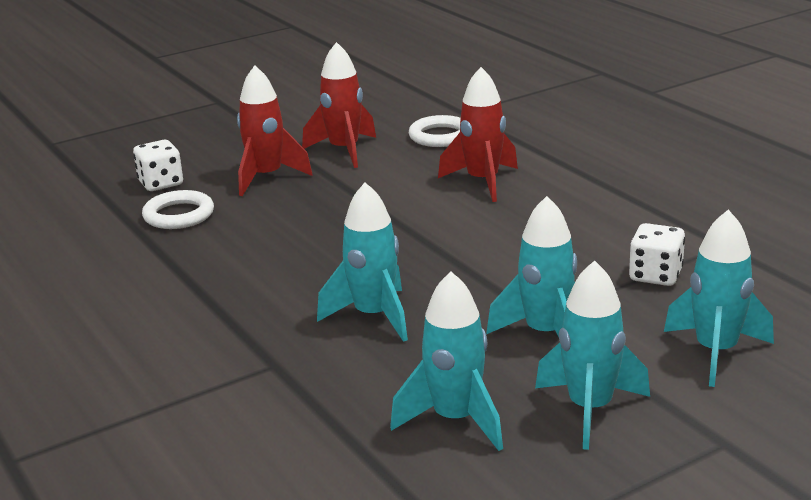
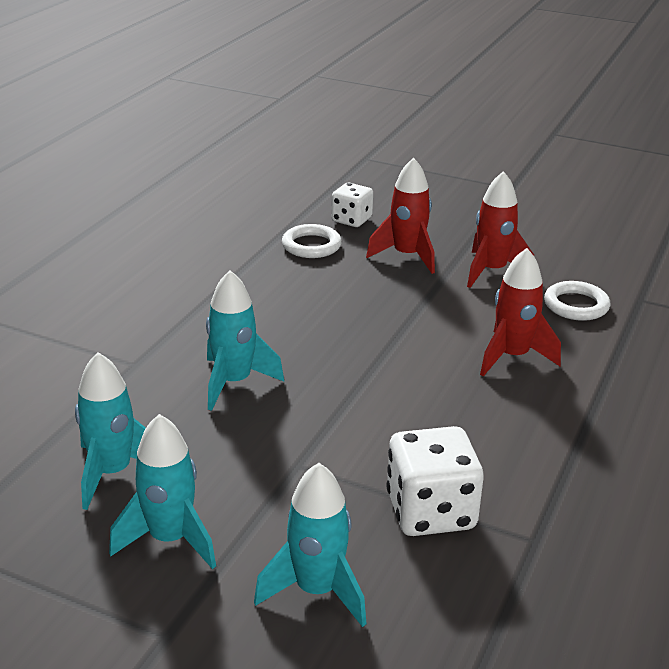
camera: 55 degrees right, 5 degrees up
(545, 334) = (272, 478): turquoise rocket -> none
(655, 275) = (430, 512): white dice -> white dice, size x1.59

